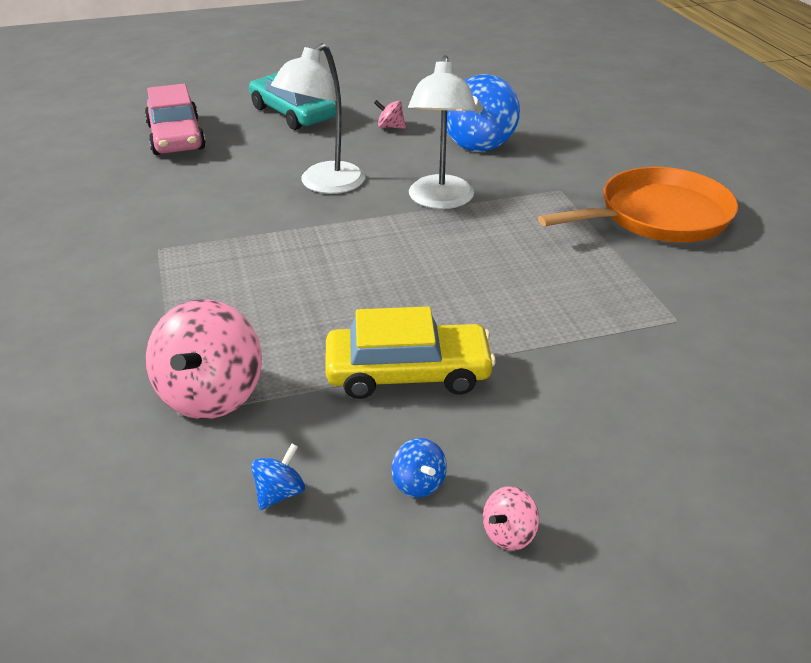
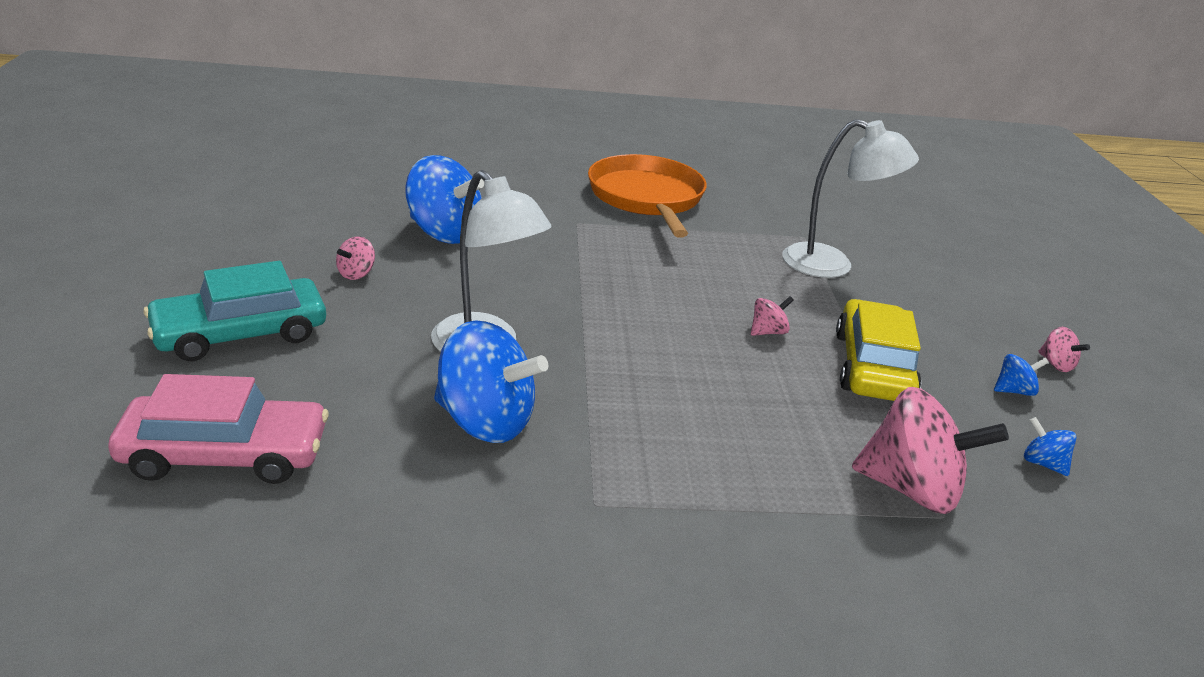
camera: 80 degrees left, 5 degrees down
(233, 199) = (485, 422): none -> blue spinning top
(433, 305) = (768, 332): none -> pink spinning top
(440, 201) = (567, 284): white lamp -> white lamp (832, 265)

